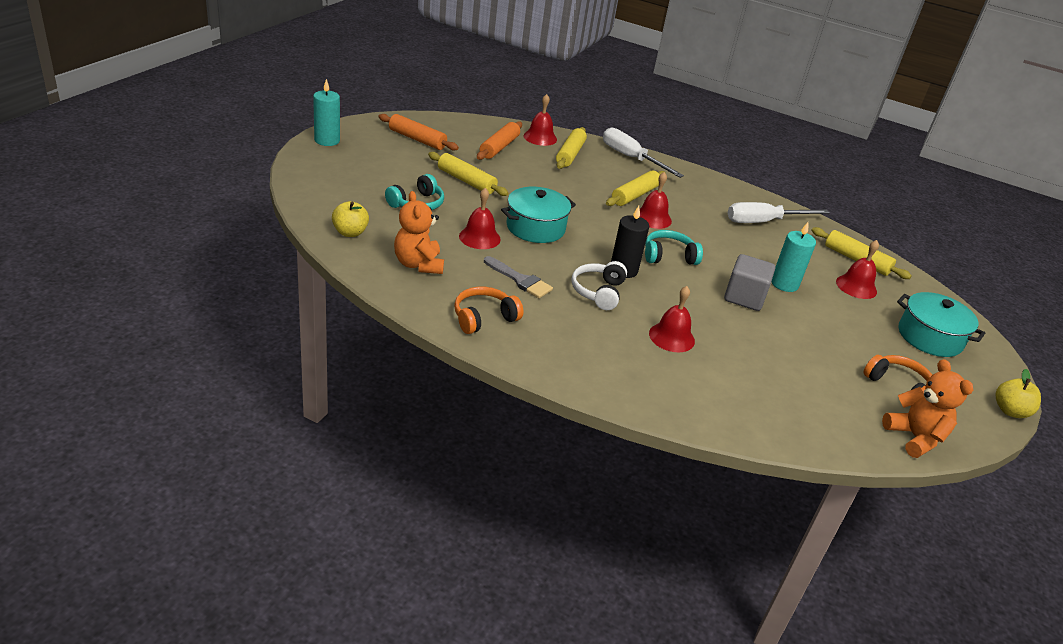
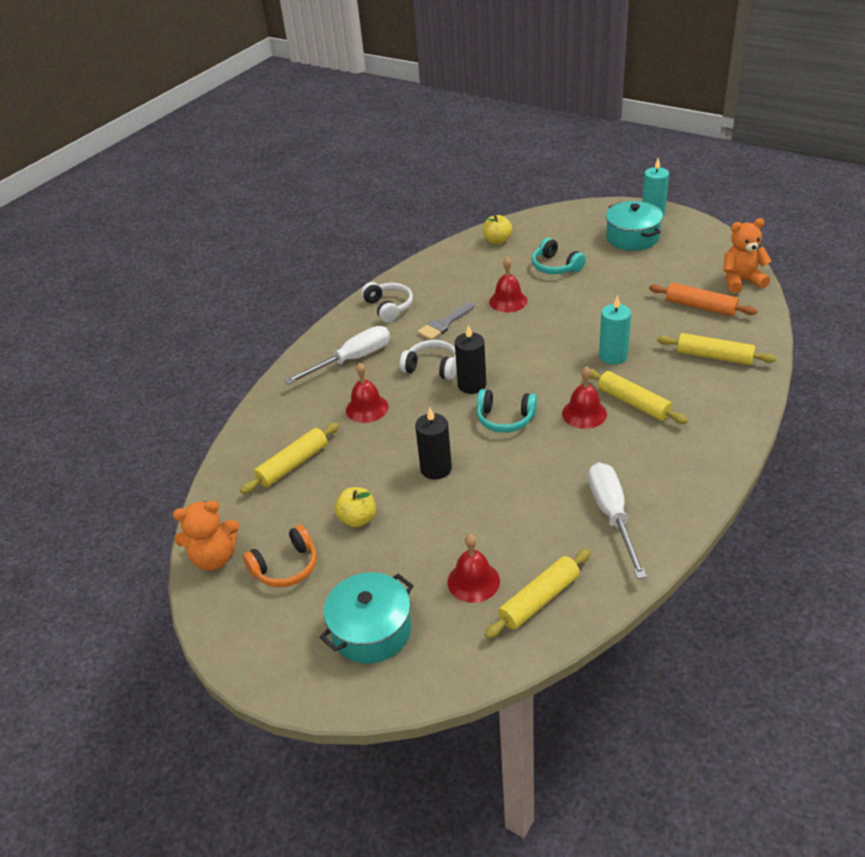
camera: 105 degrees right, 5 degrees up
(417, 139) = (686, 257): orange rolling pin -> none
(418, 264) = (458, 274): orange teddy bear -> orange teddy bear (741, 281)
(466, 181) = (611, 290): yellow rolling pin -> yellow rolling pin (293, 464)
(484, 318) = (389, 307): orange headphones -> white headphones
(535, 228) = (535, 332): turquoise pot -> turquoise pot (632, 237)
(540, 137) = (746, 334): red bell -> none
(631, 158) = (735, 406): white screwdriver -> white screwdriver (352, 360)
(668, 256) = (505, 419): turquoise headphones -> turquoise headphones turned 105 degrees clockwise
(744, 297) = (436, 468): grey cube -> black candle
(784, 284) = (467, 508): turquoise candle -> turquoise candle (613, 356)
(1010, 411) = (237, 666): yellow apple -> yellow apple (357, 519)

